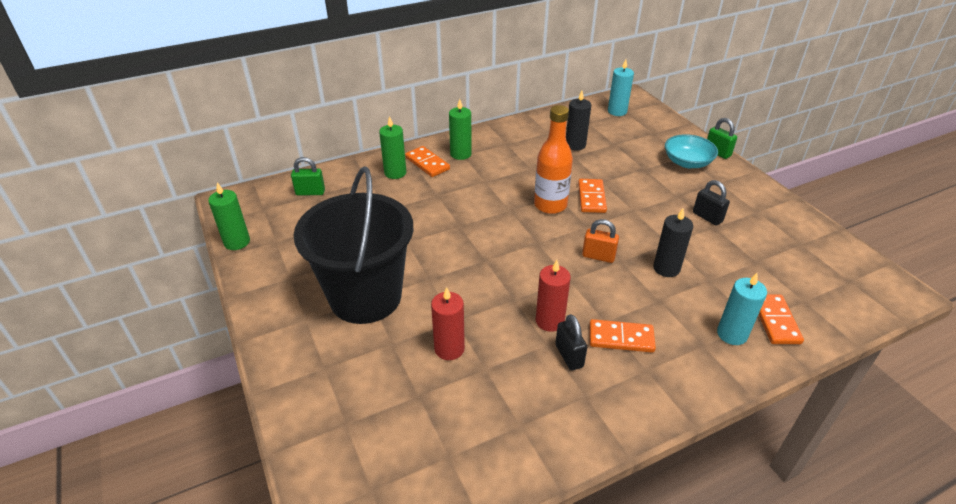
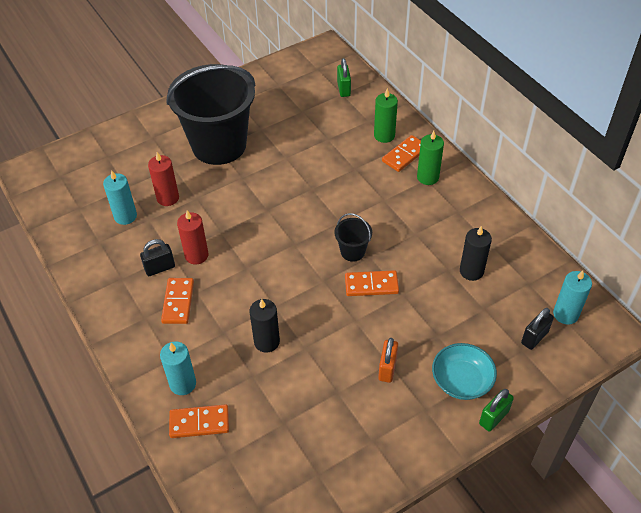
camera: 85 degrees right, 10 degrees up
(237, 242) = (274, 66): green candle -> none
(475, 395) = (125, 216): none -> turquoise candle
(550, 205) = (352, 251): orange bottle -> black bucket
(598, 256) = (279, 289): orange padlock -> orange padlock (387, 368)
(707, 217) = (353, 387): black padlock -> black padlock (534, 337)

